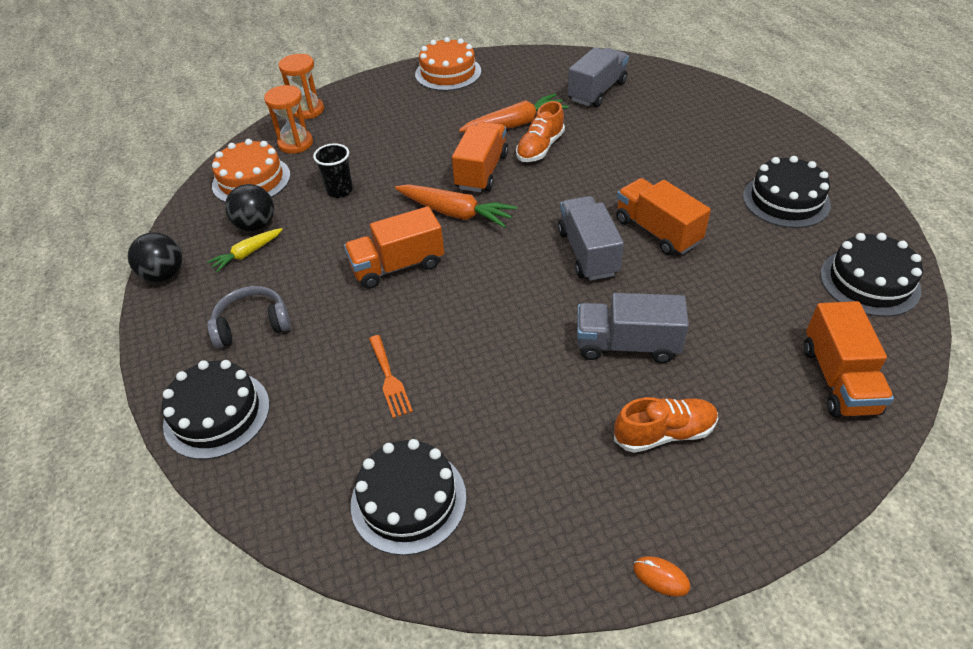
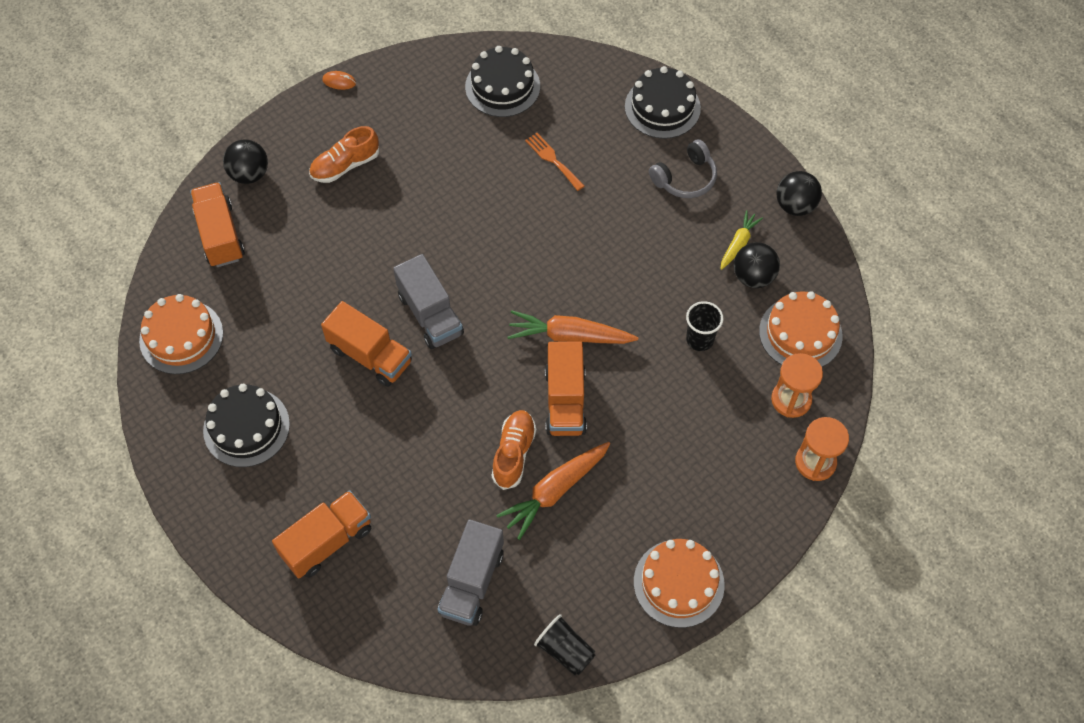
camera: 160 degrees right, 15 degrees up
(397, 266) = (596, 261): orange truck -> orange truck (327, 542)
(541, 57) = (565, 650): none -> black cup
(627, 345) = (381, 228): grey truck -> none
(805, 452) = (249, 174): none -> black ball
(869, 282) = (181, 337): black cake -> orange cake

